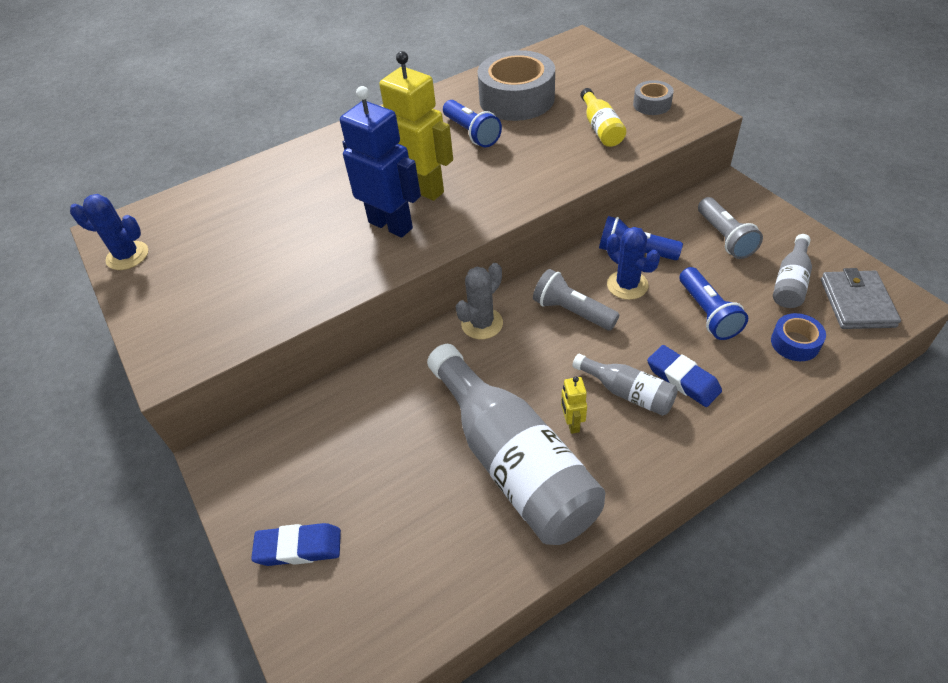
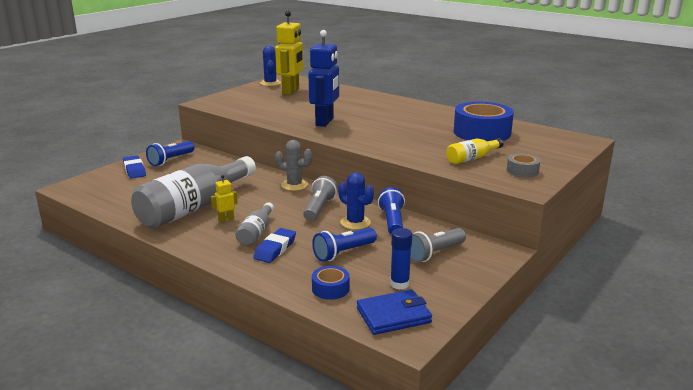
camera: 65 degrees right, 25 degrees down
(423, 189) = (362, 124): yellow robot -> yellow robot (291, 91)
(471, 133) = (429, 127): blue flashlight -> blue flashlight (171, 160)
(516, 99) = (482, 132): grey tape -> blue tape
(627, 285) = (355, 222): blue cactus -> blue cactus turned 75 degrees counterclockwise
(790, 282) = (399, 284): grey bottle -> blue glue stick
(857, 303) = (393, 315): grey wallet -> blue wallet

